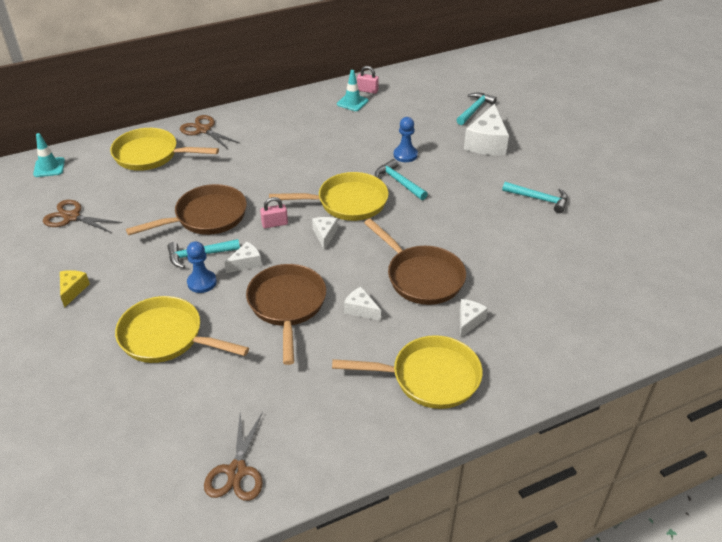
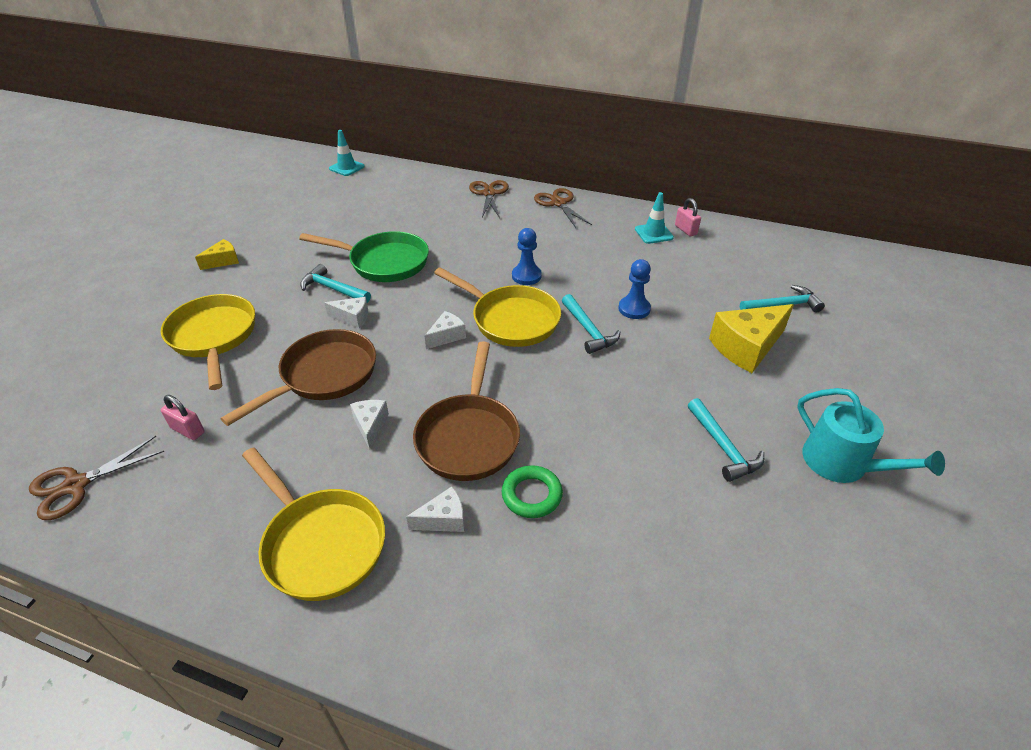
camera: 45 degrees right, 0 degrees up
(72, 217) = (304, 209): brown scissors -> brown scissors (558, 203)
(151, 155) = (422, 193): yellow pan -> none
(202, 282) = (300, 311): blue pawn -> blue pawn (526, 276)
(206, 217) = (384, 262): brown pan -> green pan
(275, 224) = (423, 300): pink padlock -> pink padlock (187, 430)
(399, 182) = (588, 330): turquoise hammer -> turquoise hammer turned 150 degrees clockwise
(486, 143) = (746, 347): white cheese -> yellow cheese
(491, 280) = (532, 495): none -> green ring
(591, 174) = (842, 464): none -> turquoise watering can

